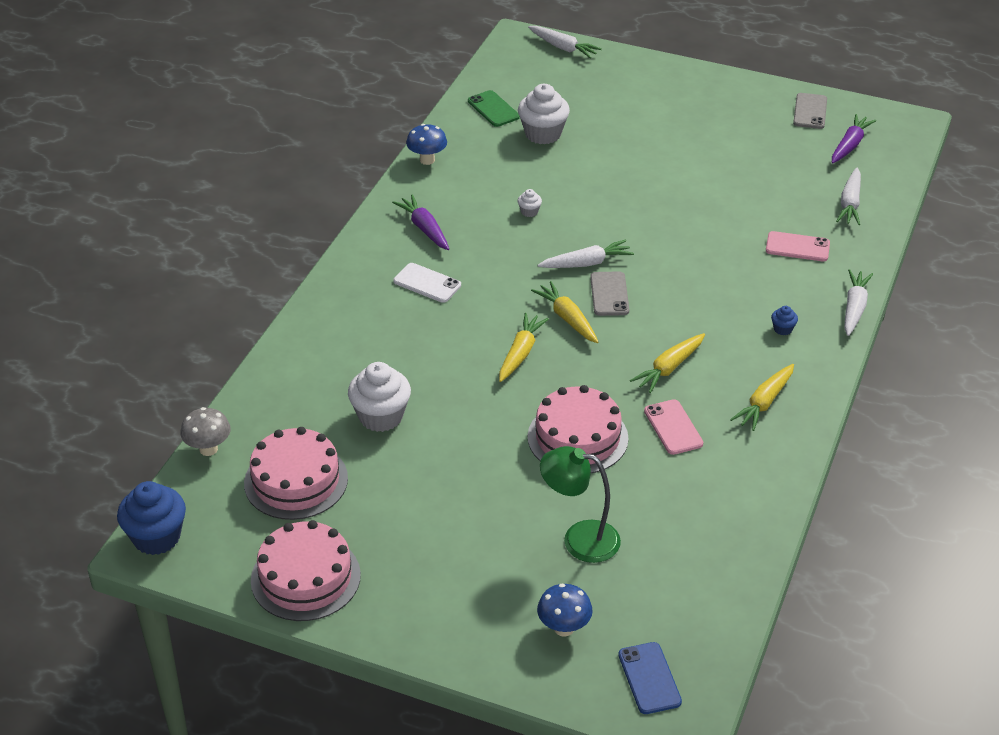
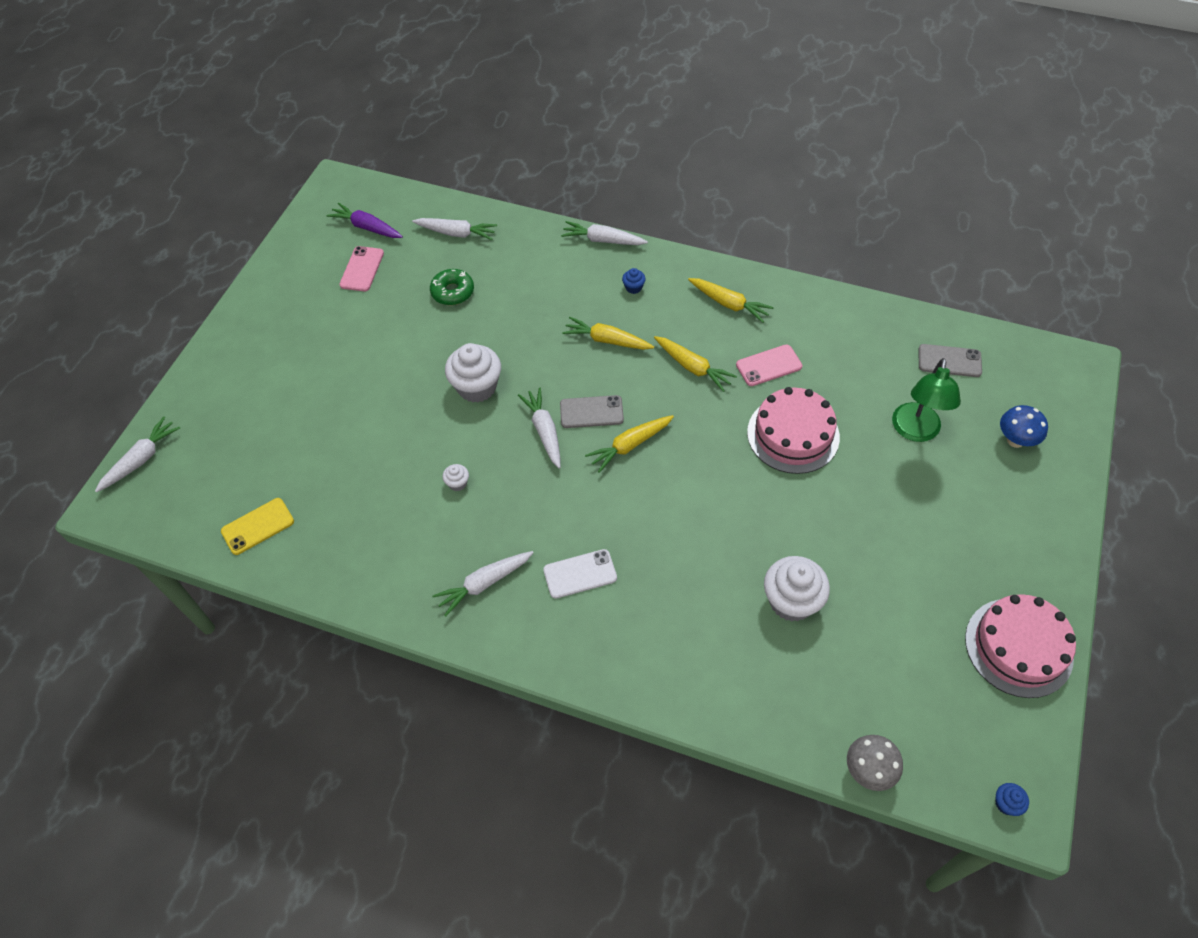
camera: 90 degrees left, 15 degrees up
(156, 537) = (1006, 803): blue cupcake -> blue cupcake, size x0.45
(296, 481) = (896, 672): pink cake -> none
(424, 228) = (484, 584): purple carrot -> white carrot
(427, 160) = (353, 590): blue mushroom -> none
(427, 283) = (580, 574): white phone -> white phone turned 45 degrees clockwise
(493, 109) = (258, 526): green phone -> yellow phone
(520, 353) = (684, 483): yellow carrot -> yellow carrot (607, 340)
(543, 134) = (315, 475): white cupcake -> white cupcake (477, 387)
(649, 678) = (1047, 384): blue phone -> none
(764, 203) = (452, 292): none -> green donut
(797, 247) = (519, 272): pink phone -> pink phone (362, 269)
(810, 111) = (307, 252): grey phone -> grey phone (949, 361)

